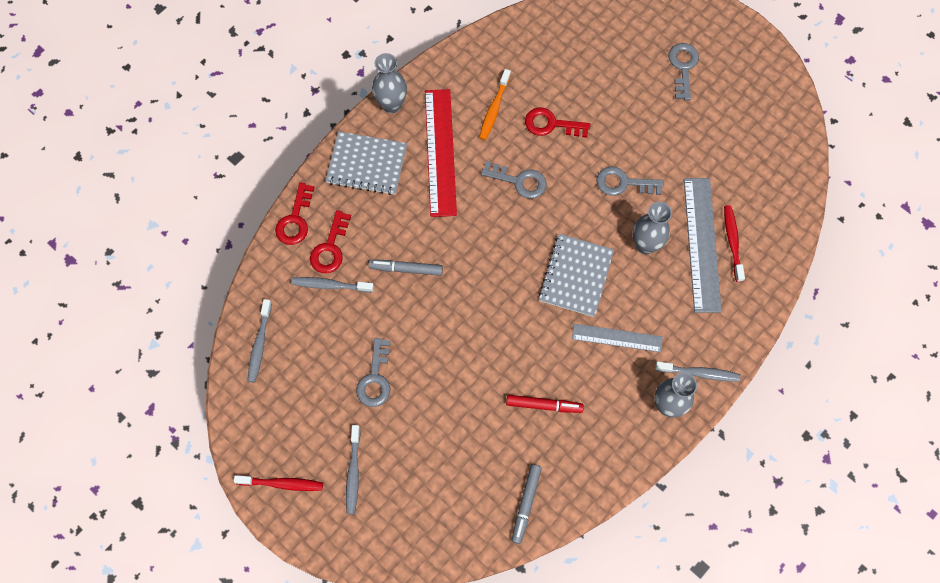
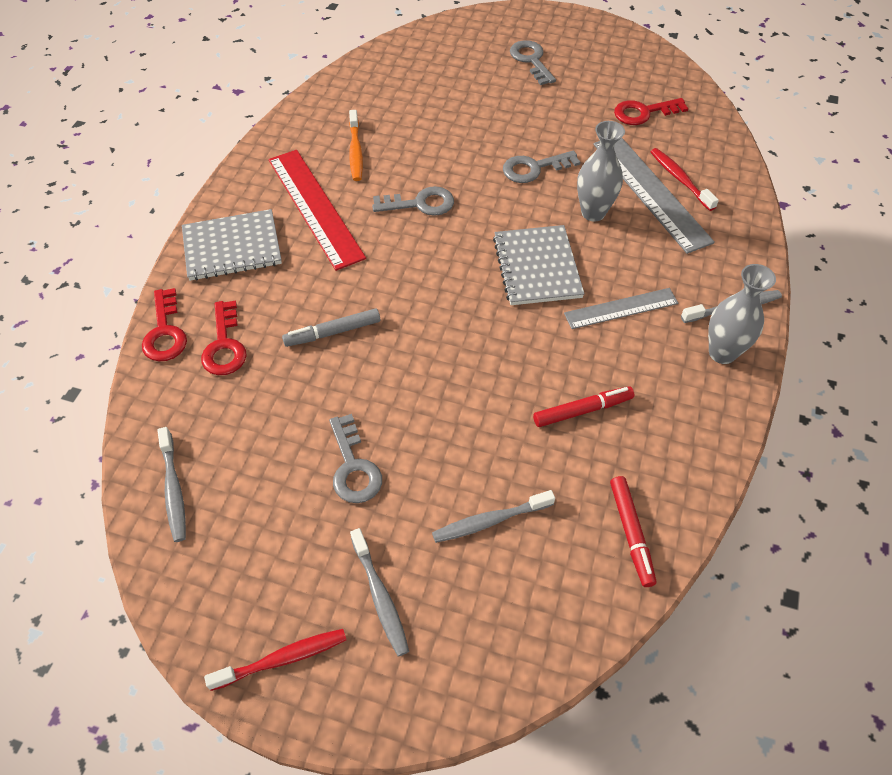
camera: 25 degrees left, 15 degrees down
(330, 285) = (243, 385): grey toothbrush -> grey toothbrush (490, 521)
(391, 105) = (236, 184): grey vase -> none
(526, 504) = (631, 533): grey marker -> red marker
(551, 124) = (425, 145): red key -> red key (643, 113)

